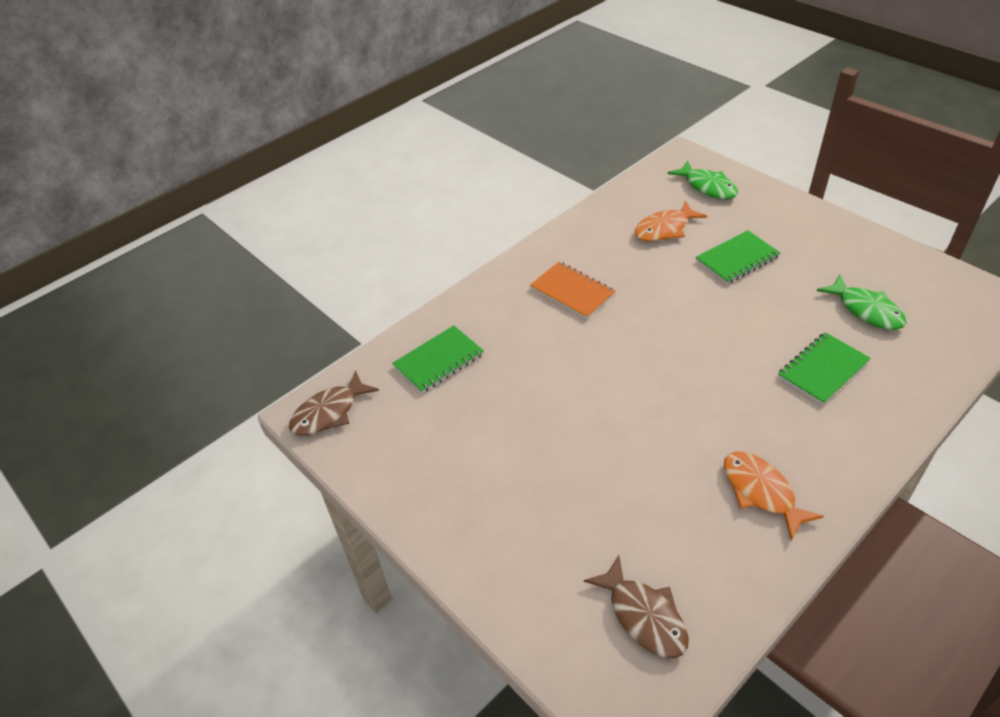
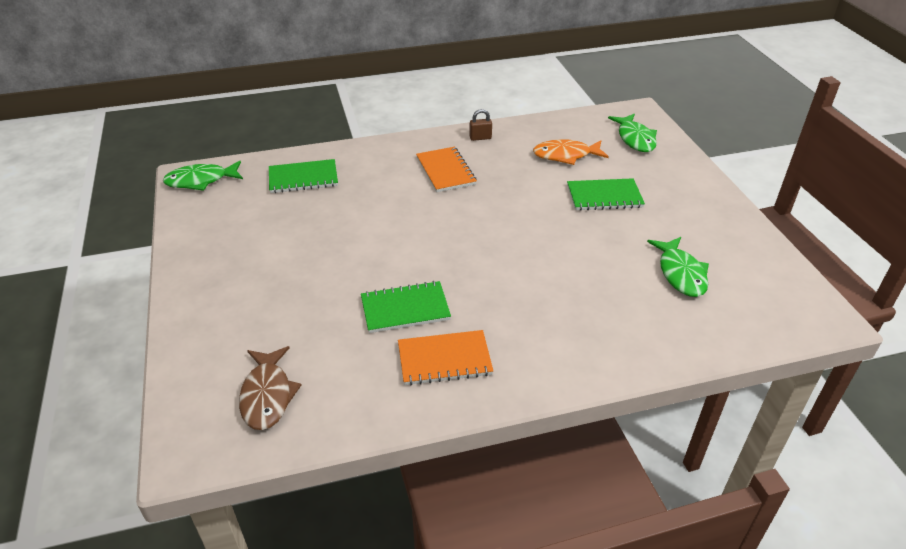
camera: 25 degrees right, 5 degrees down
(329, 412) = (201, 181): brown fish -> green fish
(569, 241) = (480, 138): none -> brown padlock
(761, 492) = (444, 359): orange fish -> orange notebook
(822, 370) = (592, 300): green notebook -> green notebook (405, 309)

